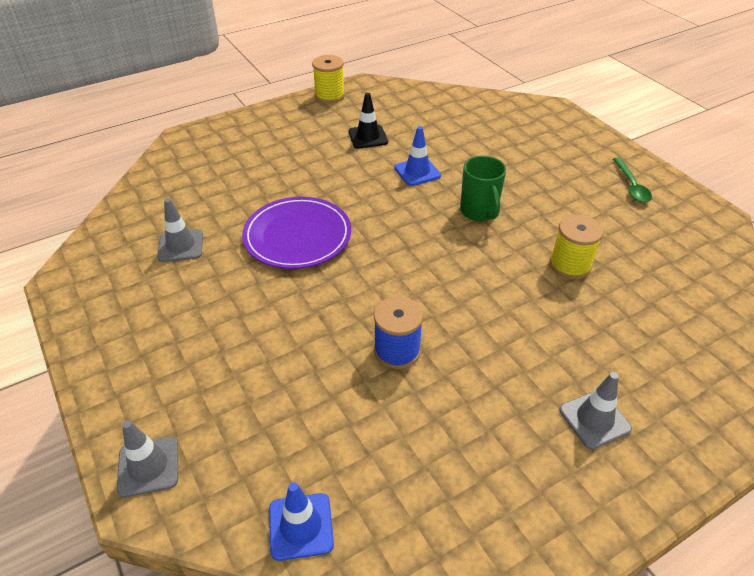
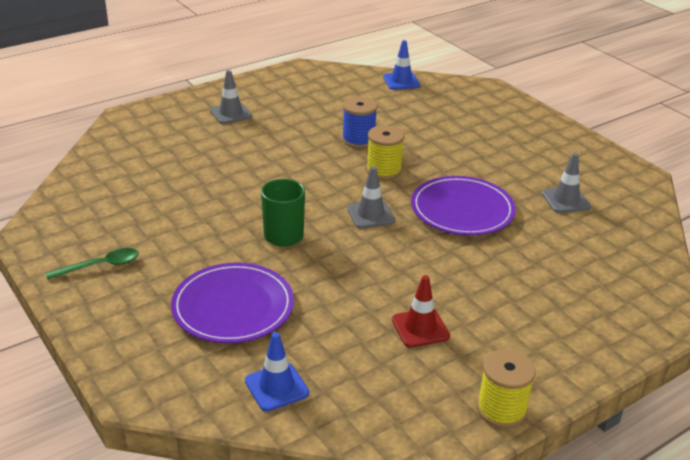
camera: 175 degrees right, 10 degrees down
(148, 466) = (494, 96): grey traffic cone -> grey traffic cone (370, 214)
(368, 137) = (420, 328): black traffic cone -> red traffic cone
(417, 172) = (350, 278): blue traffic cone -> blue traffic cone (276, 387)
(508, 153) = (233, 307): none -> purple plate
(570, 265) = (208, 191): yellow spool -> yellow spool (383, 171)
(631, 186) = (100, 266): green spoon -> green spoon turned 75 degrees clockwise

